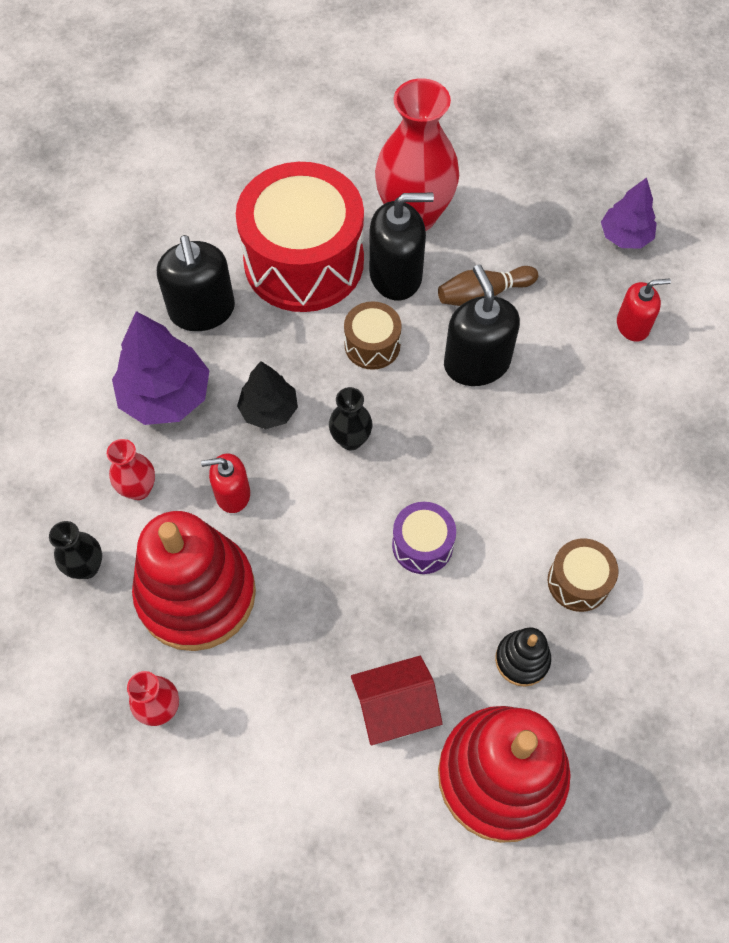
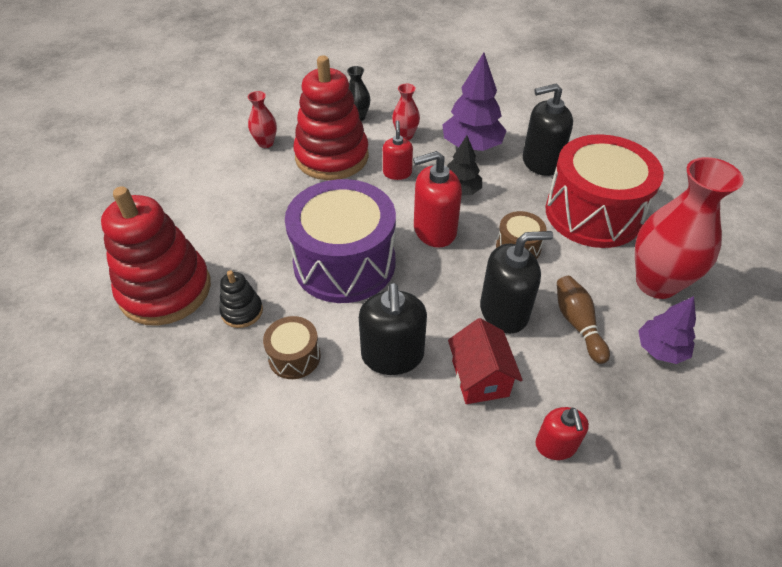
camera: 95 degrees right, 15 degrees down
(350, 439) = (434, 230): black vase -> red soap dispenser
(395, 709) = (230, 239): red house -> red house (480, 378)
(396, 275) = (588, 266): black soap dispenser -> black soap dispenser (392, 355)
(422, 545) = (344, 263): purple drum -> purple drum, size x2.23
(625, 236) = (673, 458): purple tree -> purple tree (660, 349)

